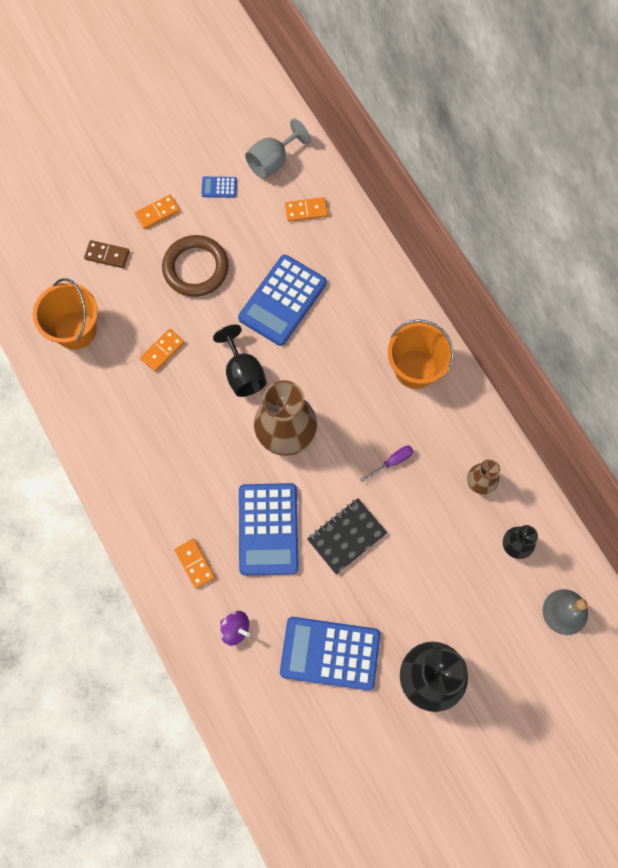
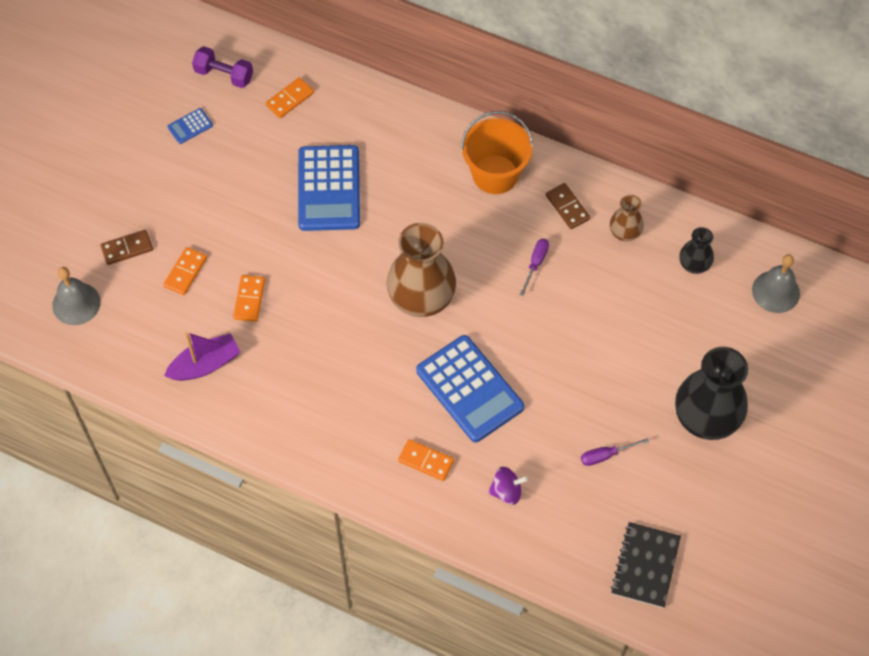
camera: 35 degrees left, 10 degrees down
(43, 275) = (76, 303): none -> grey bell
(75, 330) = (149, 332): orange bucket -> none
(96, 381) = (205, 364): none -> purple boat
(157, 213) = (147, 183): orange domino -> orange domino (185, 272)
(196, 268) = (224, 209): brown ring -> none
(243, 373) = (341, 273): black goblet -> none
(272, 161) = (224, 75): grey goblet -> purple dumbbell
(330, 653) = (605, 455): blue calculator -> purple screwdriver
(347, 536) = (544, 350): black notebook -> black notebook (645, 566)
(451, 432) = (567, 207): none -> brown domino

